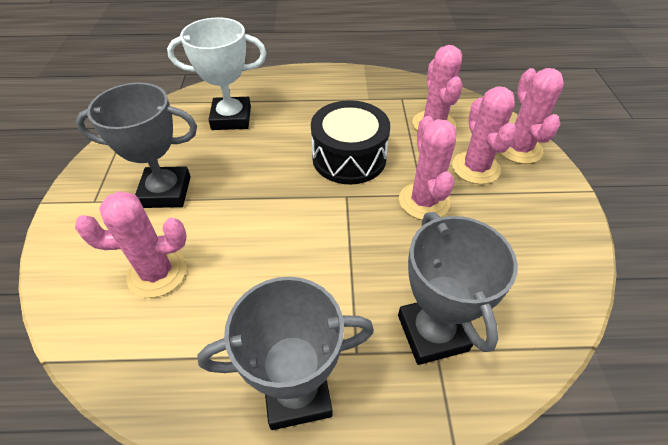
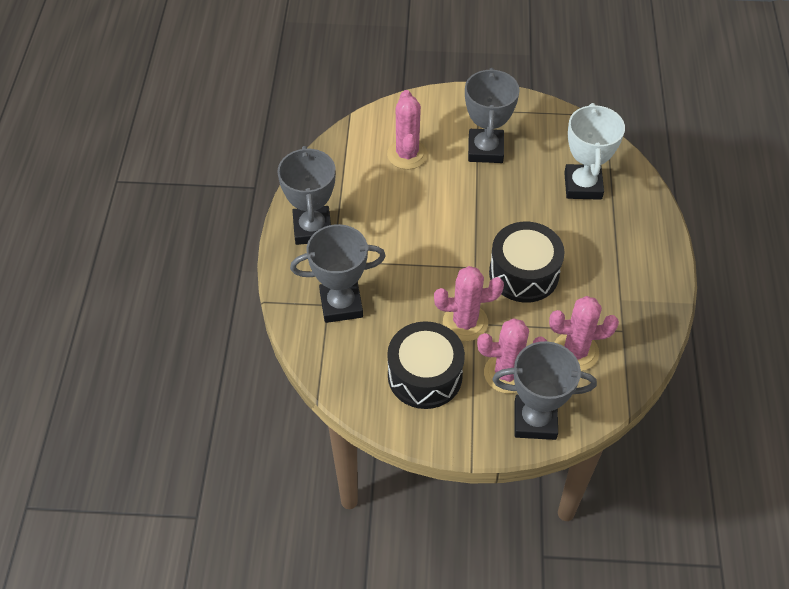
camera: 95 degrees right, 5 degrees up
(506, 233) = (425, 375): none -> black drum
(518, 149) = (535, 420): pink cactus -> grey trophy

